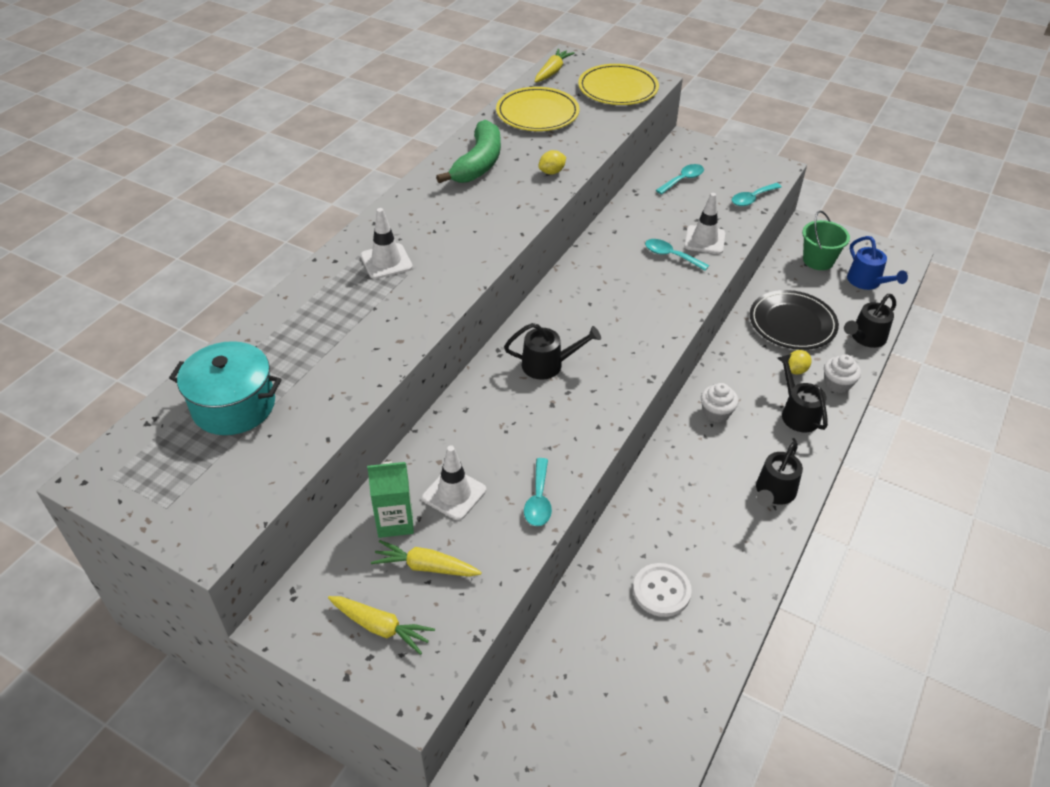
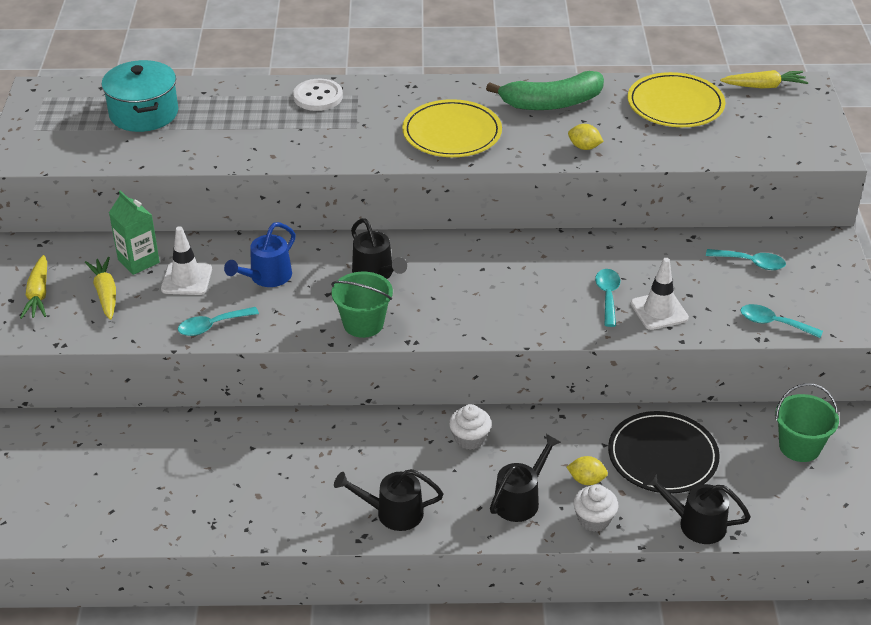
camera: 60 degrees right, 5 degrees down
(386, 261) = (363, 111): white traffic cone -> none
(608, 398) = (363, 324): none -> green bucket
(618, 88) = (785, 136): yellow plate -> yellow plate (452, 133)
(661, 591) = (220, 472): white button -> white button (318, 97)
(867, 282) = (802, 500): blue watering can -> blue watering can (266, 277)

